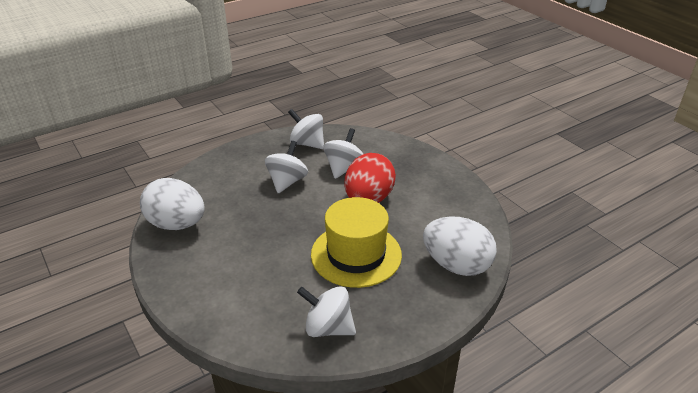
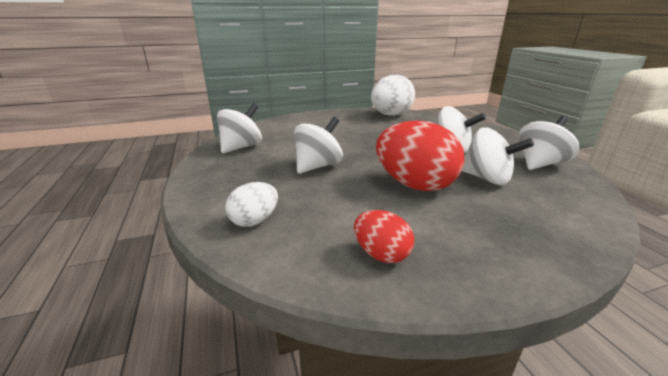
camera: 105 degrees right, 10 degrees down
(356, 254) = (318, 166): yellow hat -> white spinning top
(456, 265) = (254, 221): white egg -> white egg, size x0.52
(457, 207) = (381, 254): none -> red egg

